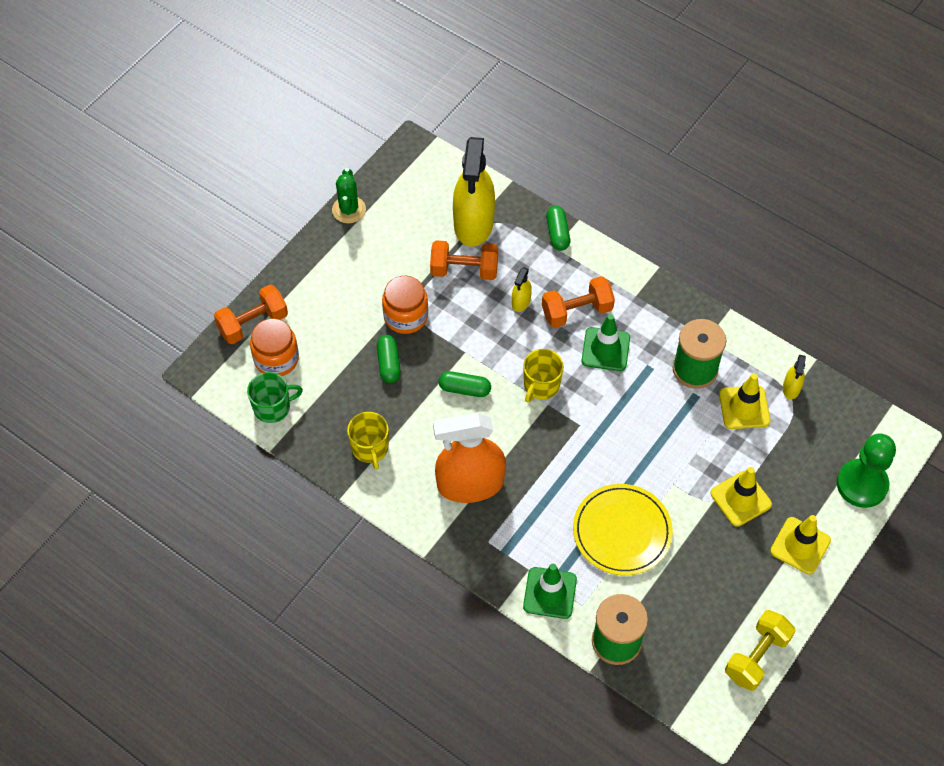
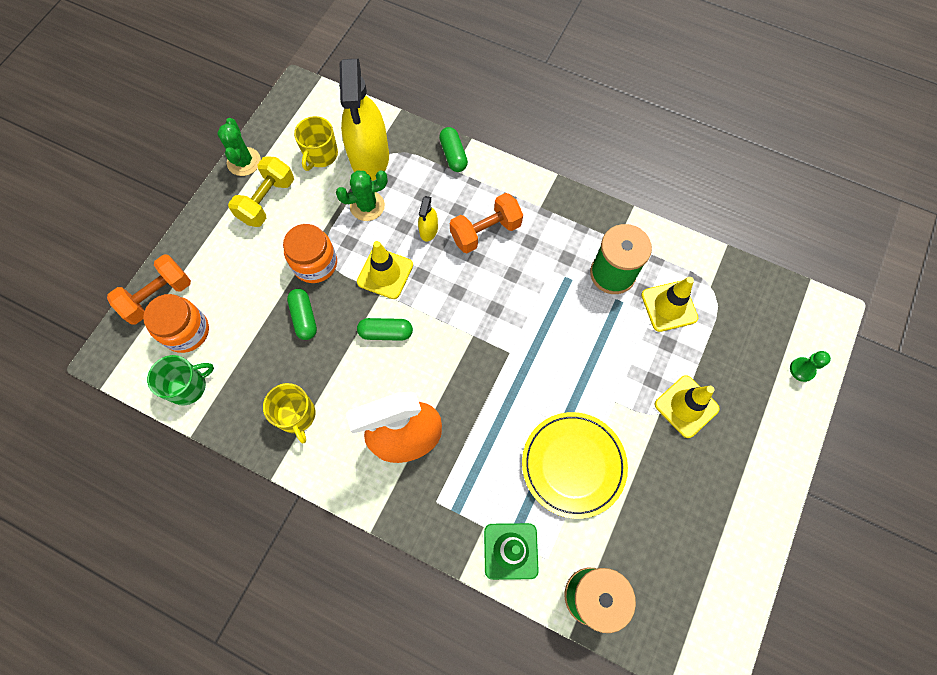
camera: 10 degrees left, 10 degrees up
(464, 270) = (367, 206): orange dumbbell -> green cactus
(541, 385) = (463, 316): yellow mug -> yellow mug (320, 155)
(605, 349) = (521, 267): green traffic cone -> none
(756, 657) = (741, 586): yellow dumbbell -> yellow dumbbell (267, 201)
(791, 388) = (710, 278): yellow spray bottle -> none
(800, 546) = (757, 448): yellow traffic cone -> yellow traffic cone (385, 273)
(862, 484) = (802, 369): green pawn -> green pawn, size x0.47

